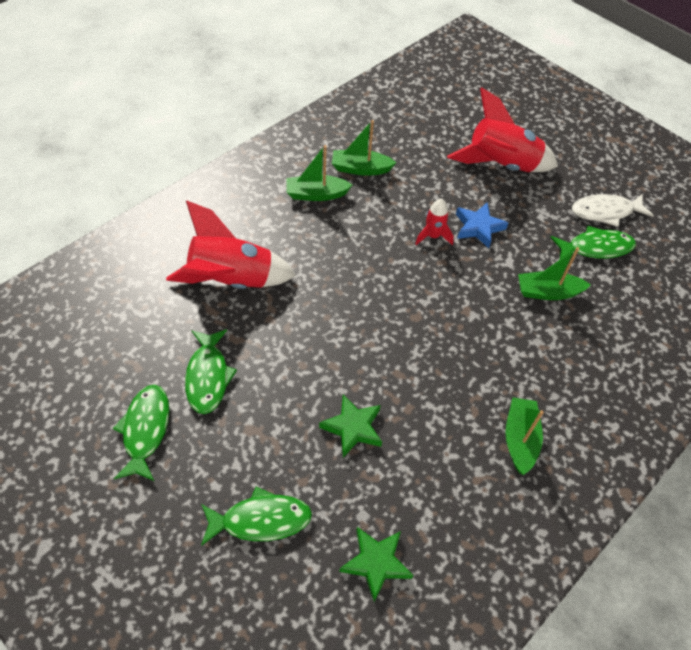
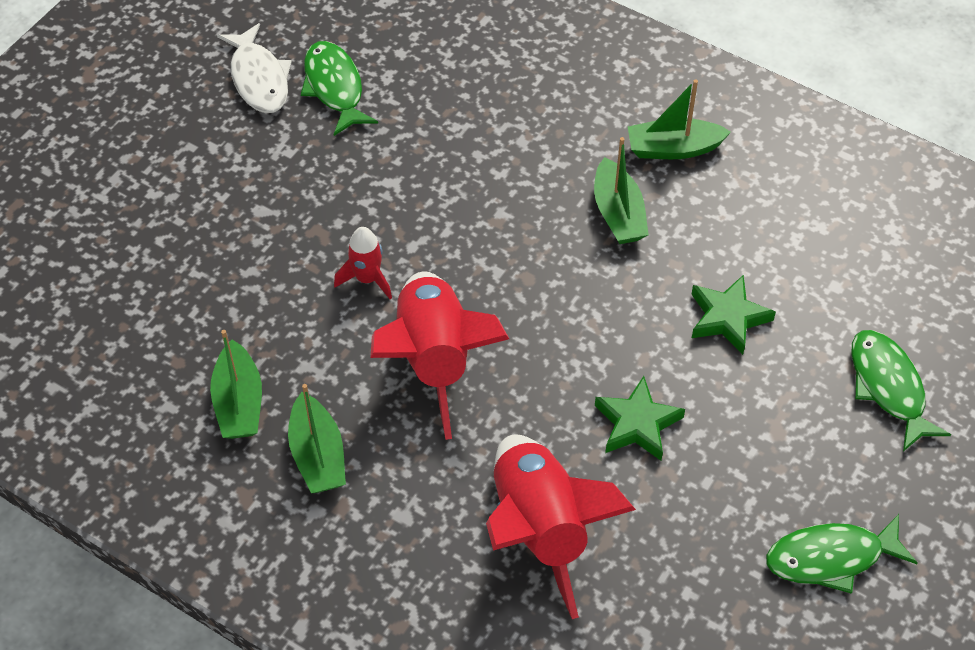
camera: 100 degrees left, 0 degrees up
(208, 377) = (720, 507): green fish -> none
(376, 563) = (884, 263): green star -> green star (637, 424)
(478, 227) = (333, 224): blue star -> none
(501, 165) = (185, 210): red rocket -> red rocket (434, 359)
(547, 292) = (434, 136): green boat -> green boat (618, 213)

